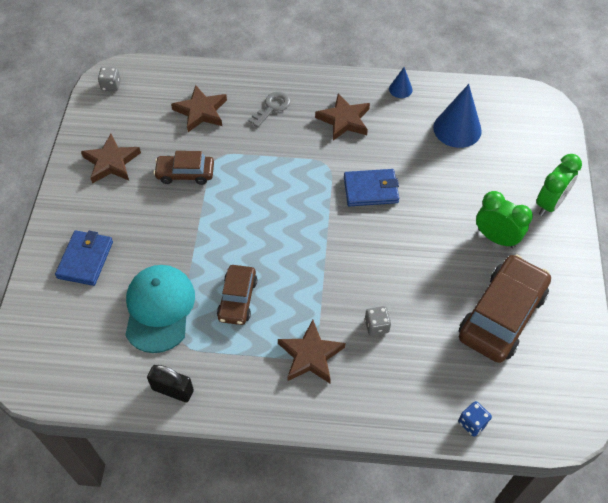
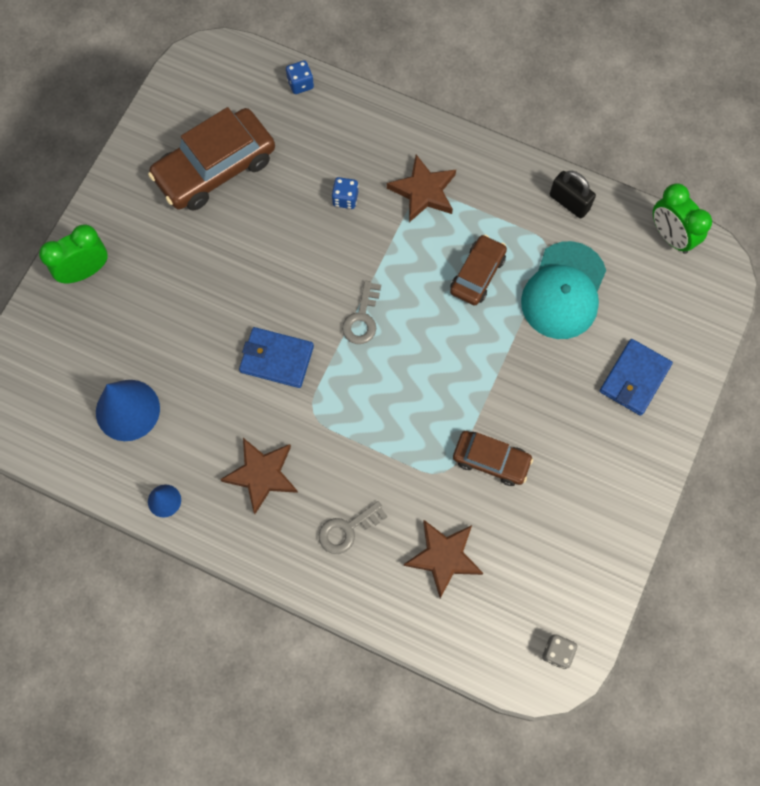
camera: 160 degrees left, 15 degrees up
(111, 162) = (580, 511): brown star -> none
(319, 236) = (362, 318): none -> grey key
(376, 326) = (345, 199): grey dice -> blue dice
(496, 238) = (170, 251): green clock -> green clock (670, 236)

